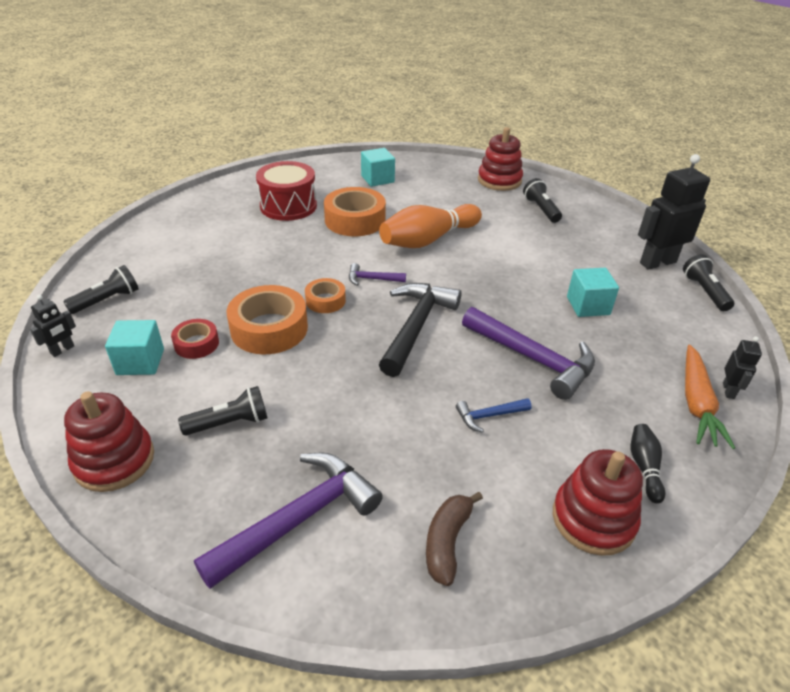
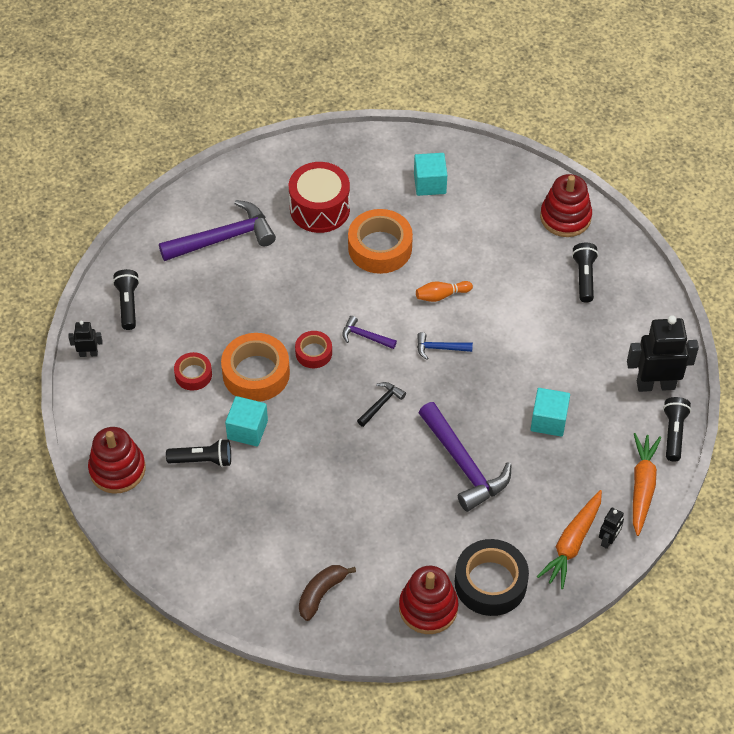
camera: 20 degrees right, 15 degrees up
(62, 350) = (88, 353): black robot -> black robot turned 150 degrees counterclockwise
(107, 300) = (128, 304): black flashlight -> black flashlight turned 75 degrees counterclockwise
(140, 362) = (146, 382): turquoise cube -> turquoise cube (247, 430)
(299, 519) = (231, 549): purple hammer -> purple hammer (224, 238)
(325, 301) = (313, 353): orange tape -> red tape
(416, 326) = (381, 404): black hammer -> black hammer, size x0.48
(428, 240) = (441, 295): orange bowling pin -> orange bowling pin, size x0.48
(489, 416) = (398, 508): blue hammer -> blue hammer (439, 348)
(644, 467) = (490, 583): black bowling pin -> black tape
(717, 337) = (642, 487): none -> orange carrot

